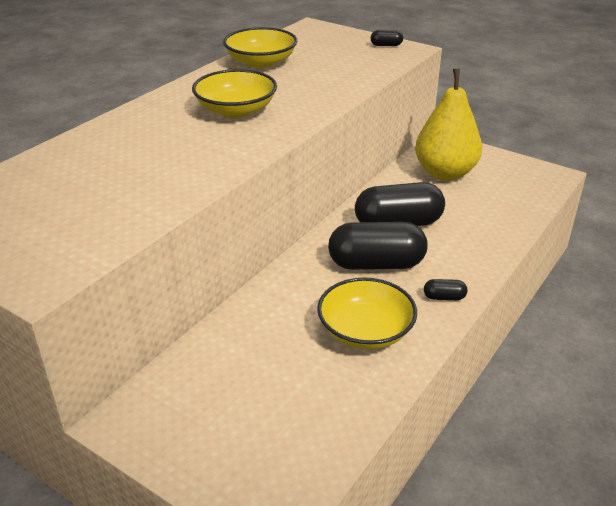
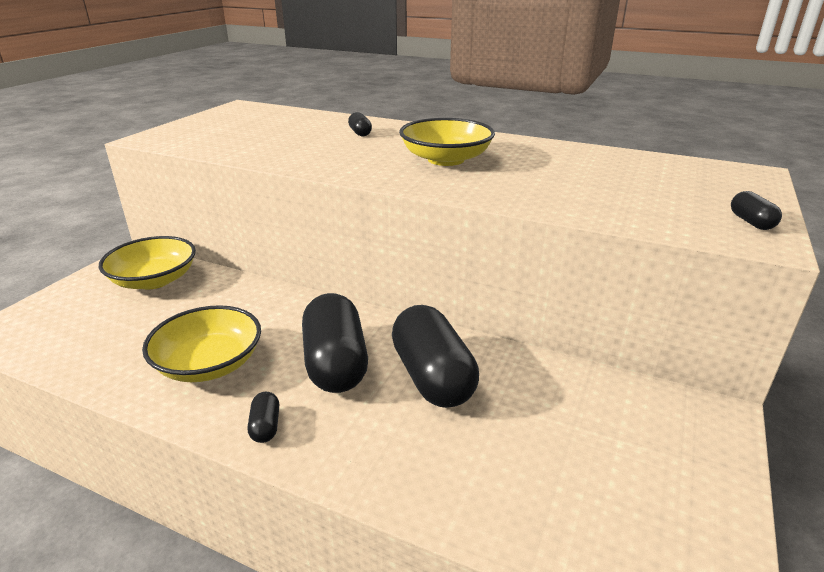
camera: 80 degrees right, 5 degrees down
(128, 142) = (360, 133): none -> black capsule
(261, 62) = (587, 158): yellow bowl -> yellow bowl (154, 280)
(445, 173) = (605, 422): yellow pear -> none

